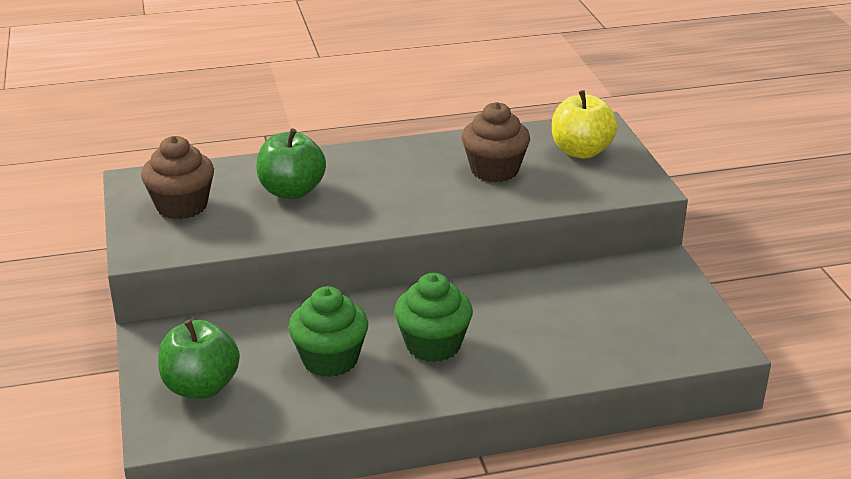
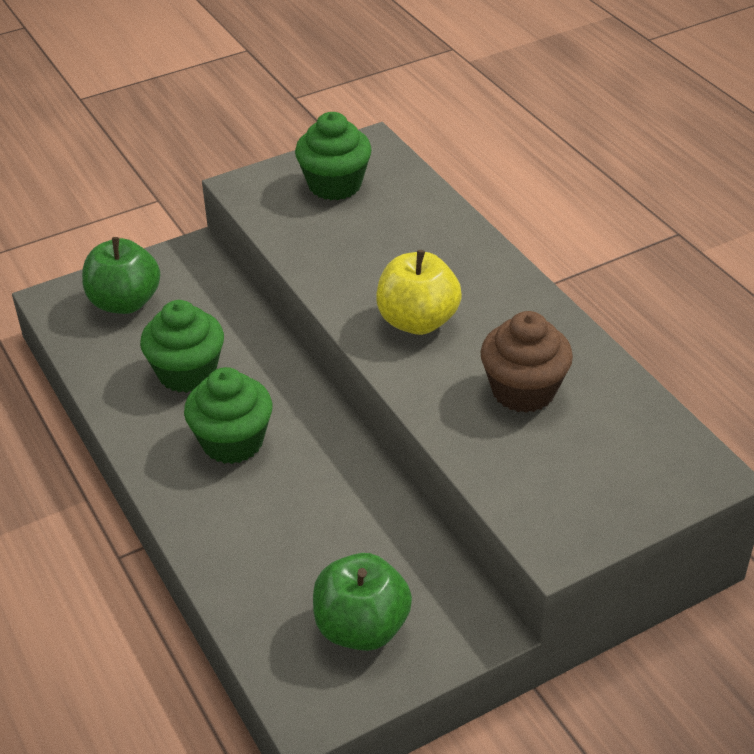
camera: 75 degrees right, 10 degrees up
(182, 206) = (334, 185): brown cupcake -> green cupcake
(292, 191) = (396, 246): green apple -> green apple (361, 628)
(581, 151) = (618, 464): yellow apple -> yellow apple (417, 321)

